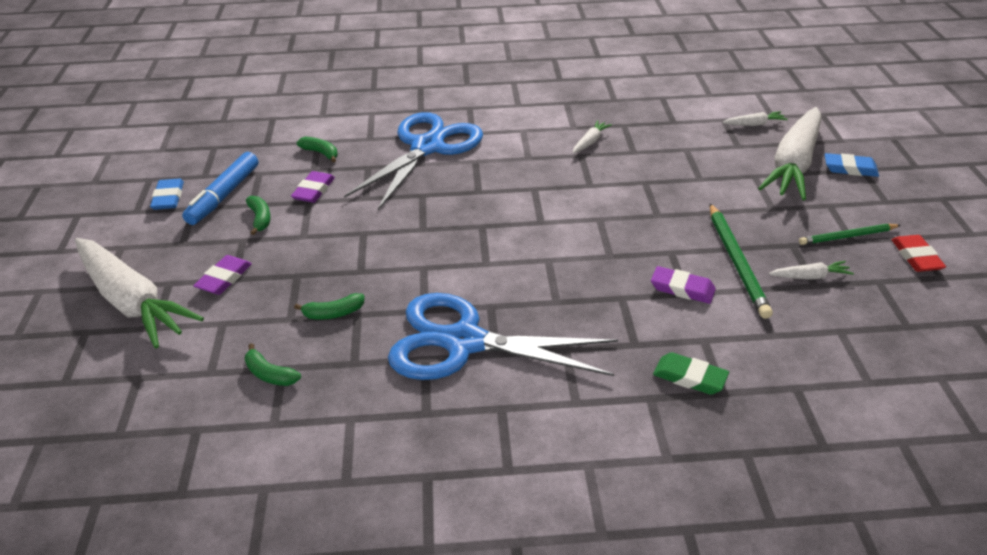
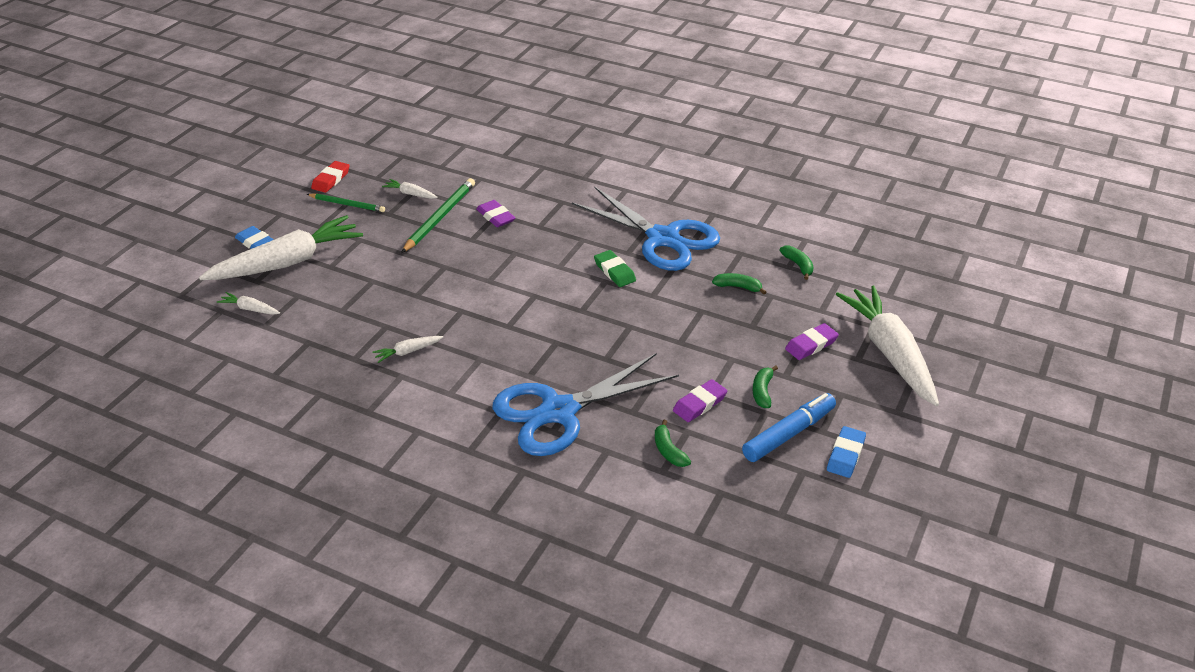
camera: 150 degrees left, 0 degrees up
(689, 377) = (552, 178): green eraser -> green eraser (614, 271)

